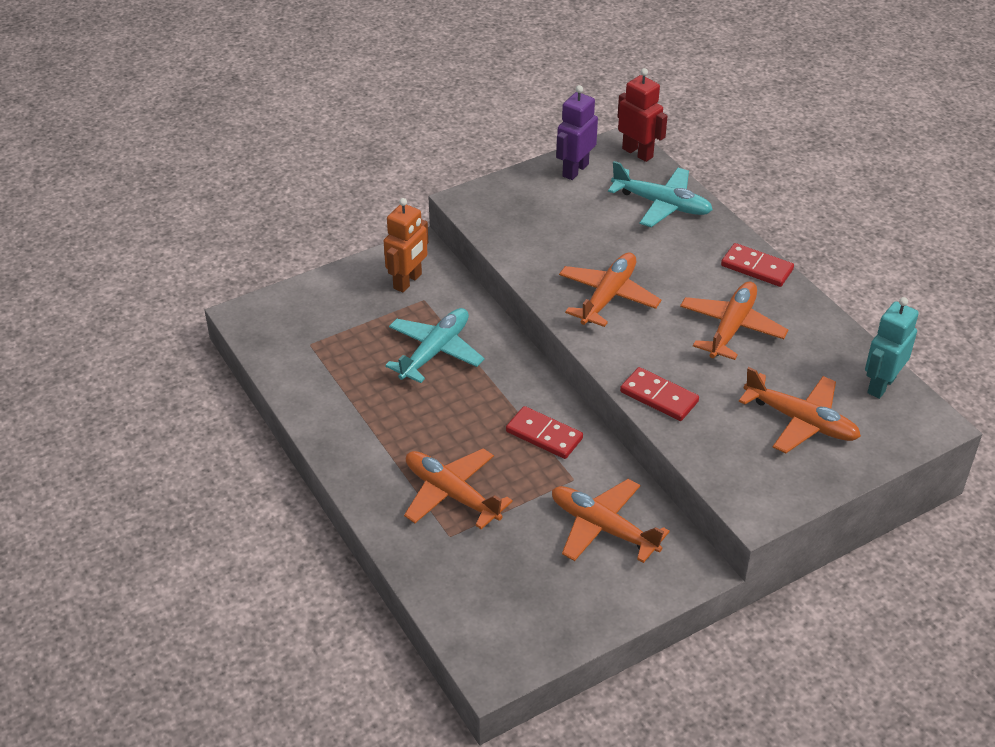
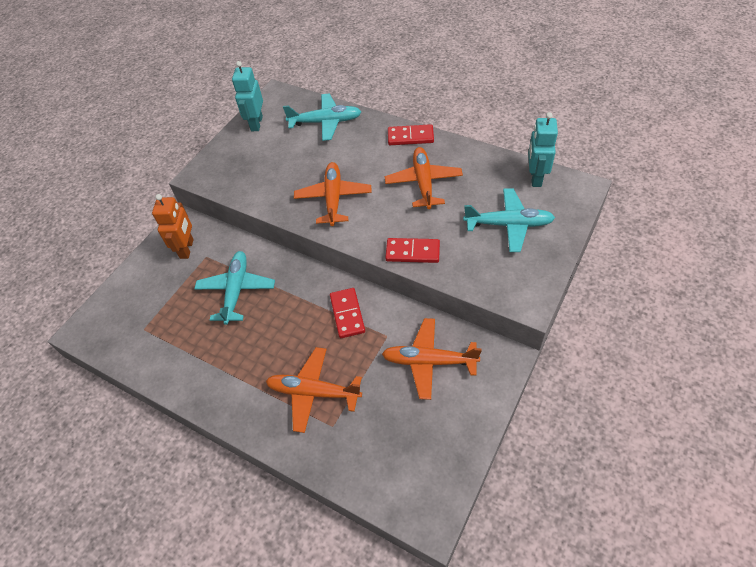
camera: 25 degrees left, 10 degrees up
(544, 435) = (347, 314): red domino -> red domino turned 75 degrees clockwise
(575, 170) = (256, 124): purple robot -> turquoise robot
(637, 153) = (288, 96): red robot -> none
(801, 421) = (509, 225): orange plane -> turquoise plane

